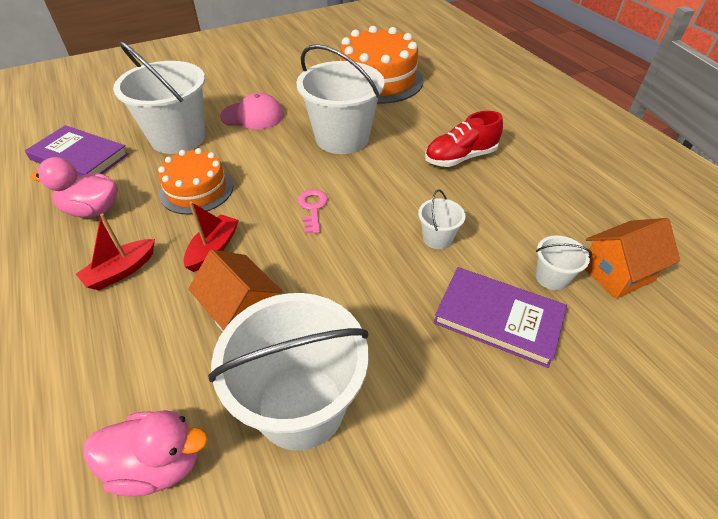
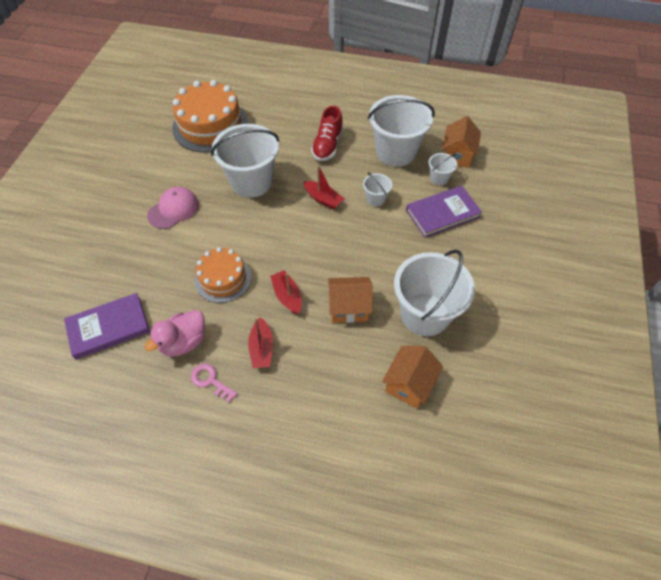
camera: 50 degrees left, 10 degrees up
(158, 463) = (409, 384): pink duck -> orange house
(178, 138) = (152, 261): white bucket -> white bucket (396, 152)
(312, 208) = (300, 233): pink key -> pink key (210, 381)
(382, 197) = (323, 199): none -> red boat

